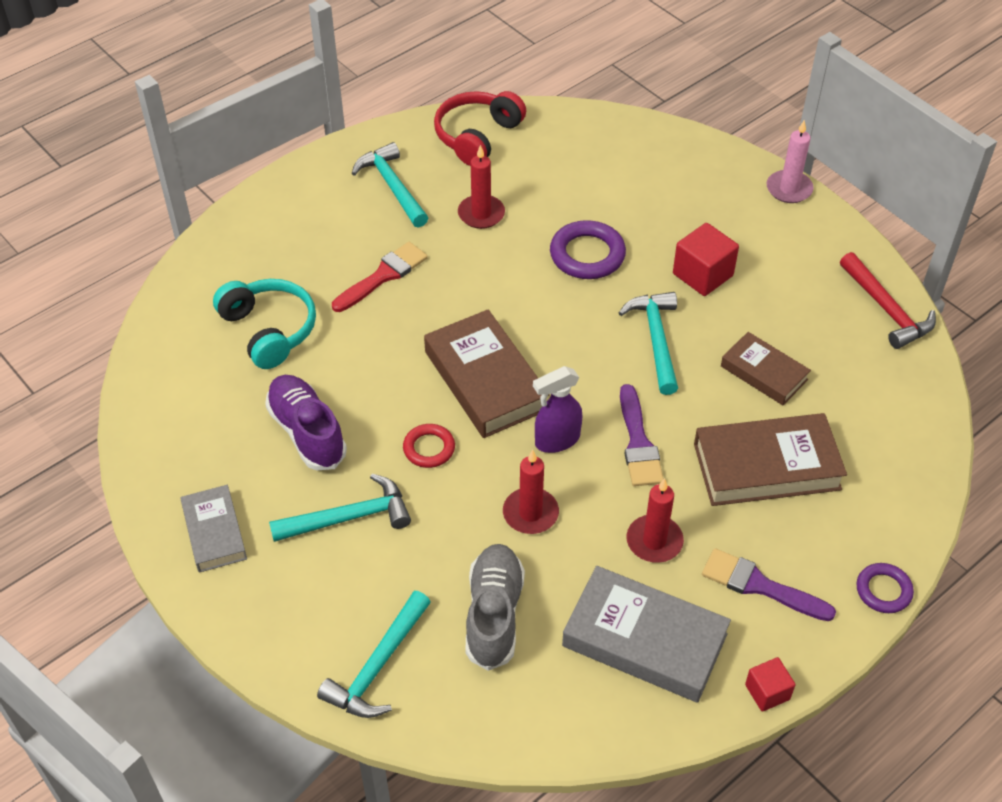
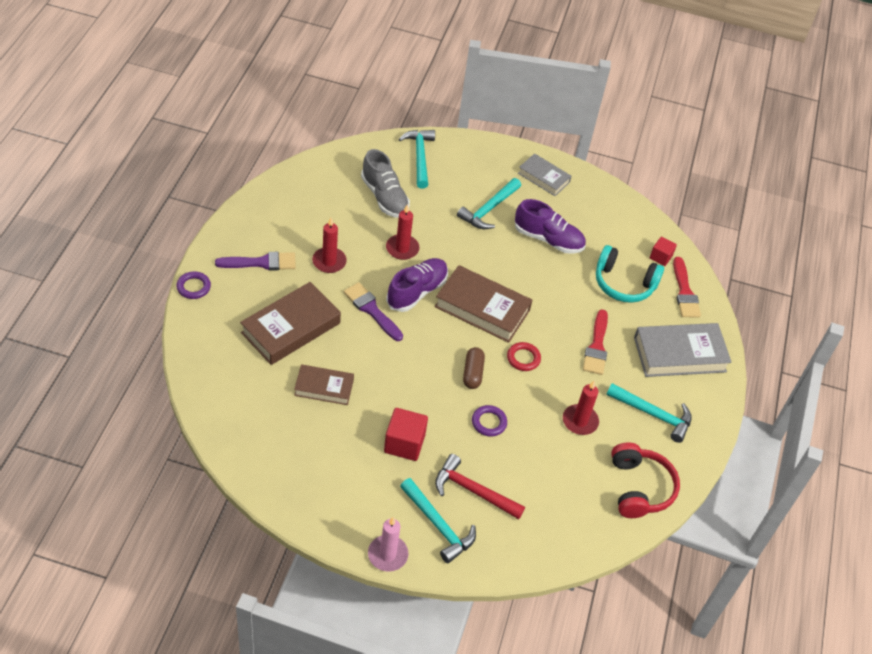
camera: 140 degrees right, 0 degrees up
(204, 287) = (684, 292): none -> red brush
(429, 448) = (480, 258): red ring -> red ring (523, 358)
(556, 440) = (417, 292): purple spray bottle -> purple shoe
(563, 311) = (472, 373): none -> brown capsule
(587, 255) = (489, 422): purple ring -> purple ring, size x0.62
(644, 640) = (305, 215): grey book -> grey book (679, 354)
(656, 340) = (403, 380): turquoise hammer -> turquoise hammer (438, 525)
(767, 692) = (233, 217): red cube -> red cube (660, 257)
(886, 309) = (266, 475): red hammer -> red hammer (473, 491)

